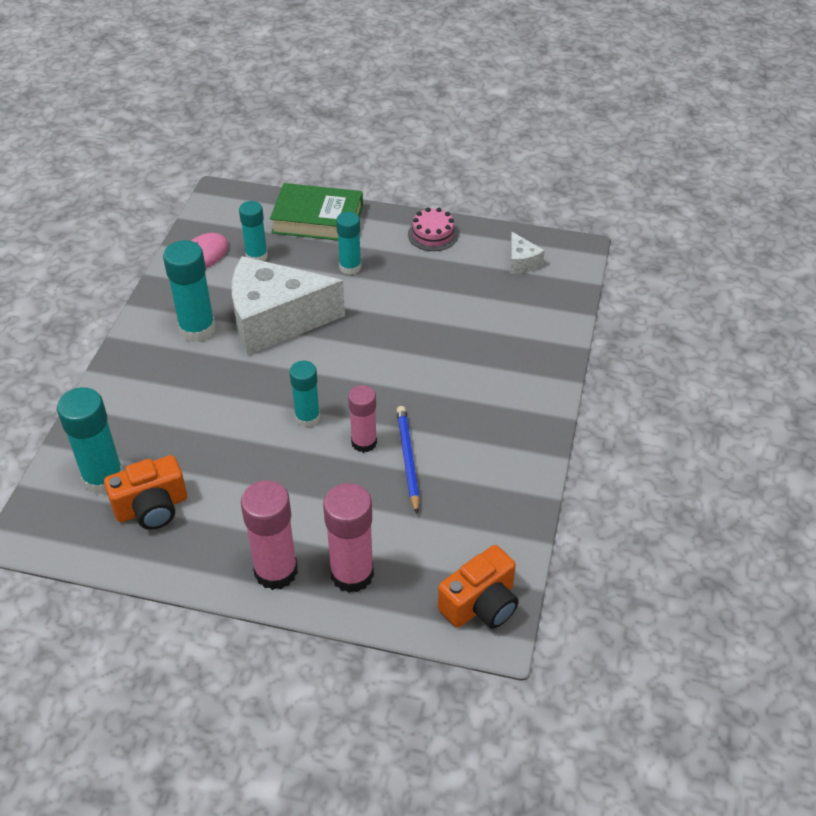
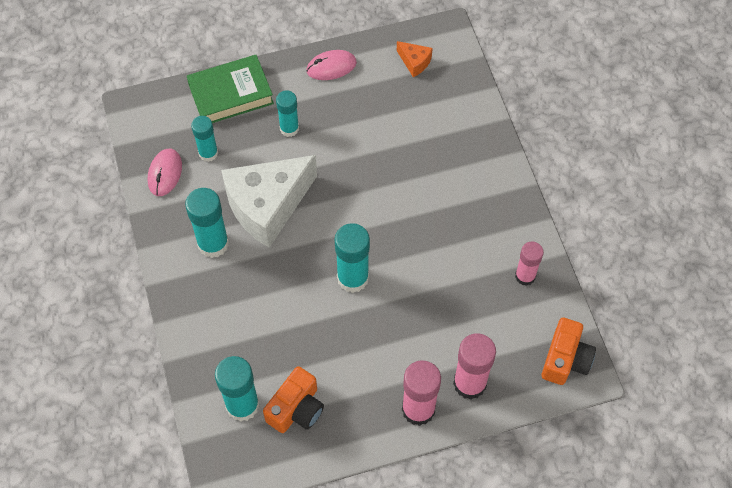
camera: 30 degrees left, 15 degrees up
(307, 418) = (353, 278): turquoise glue stick -> turquoise glue stick, size x1.54
(364, 442) = (407, 277): pink glue stick -> pink glue stick (525, 276)
(408, 459) = (446, 275): blue pencil -> none
(433, 234) = (331, 67): pink cake -> pink mouse
(521, 262) = (414, 62): white cheese -> orange cheese

